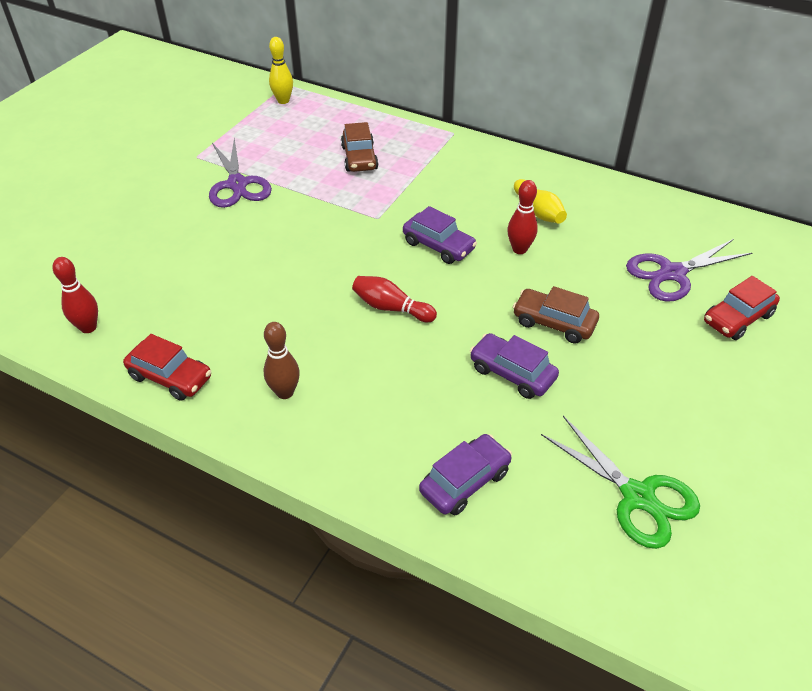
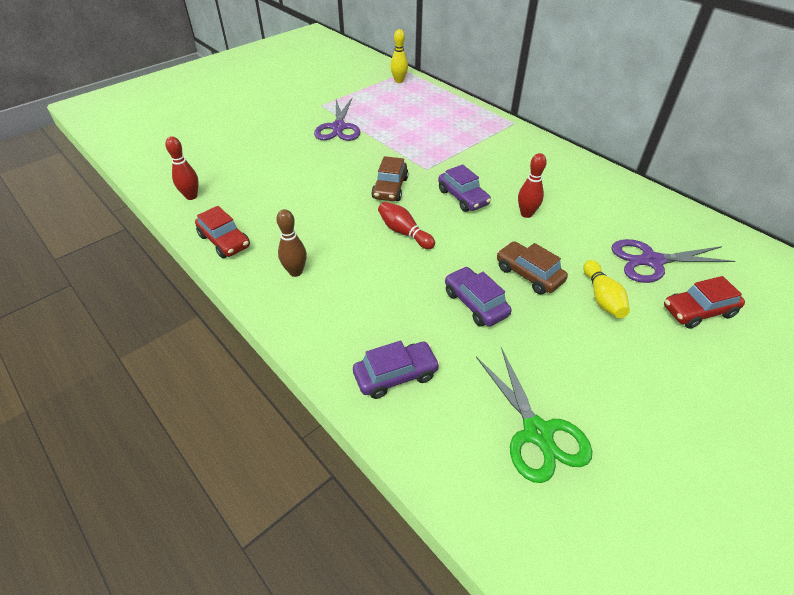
camera: 20 degrees right, 0 degrees up
(359, 158) = (434, 127): brown car -> brown car (390, 188)
(539, 211) = (556, 190): yellow bowling pin -> yellow bowling pin (602, 297)

